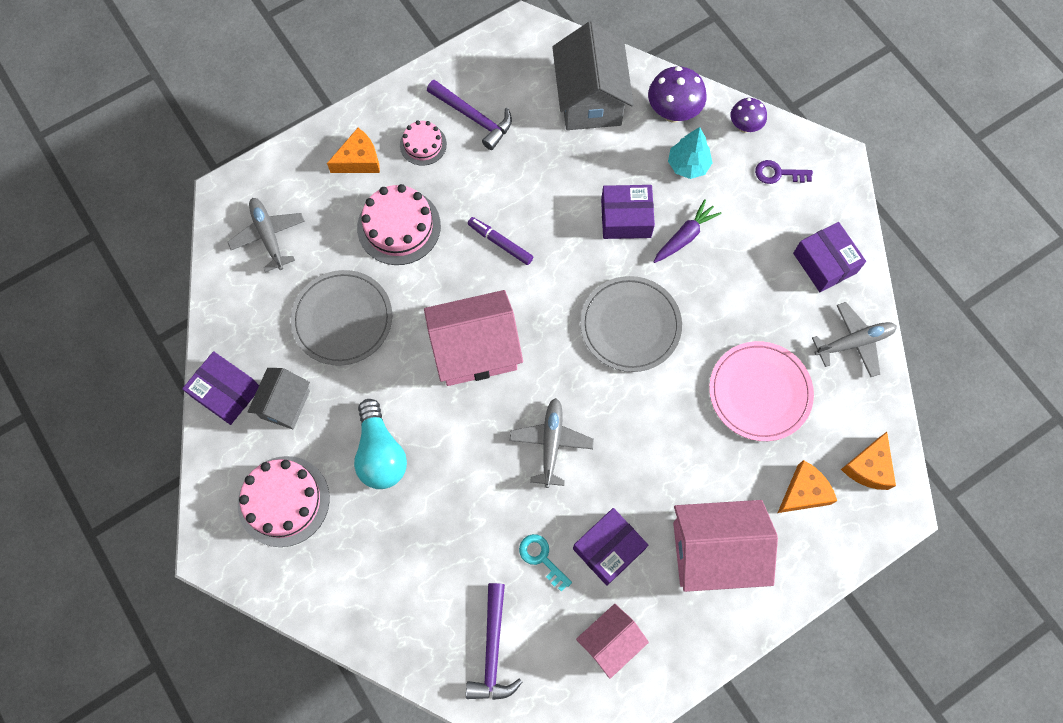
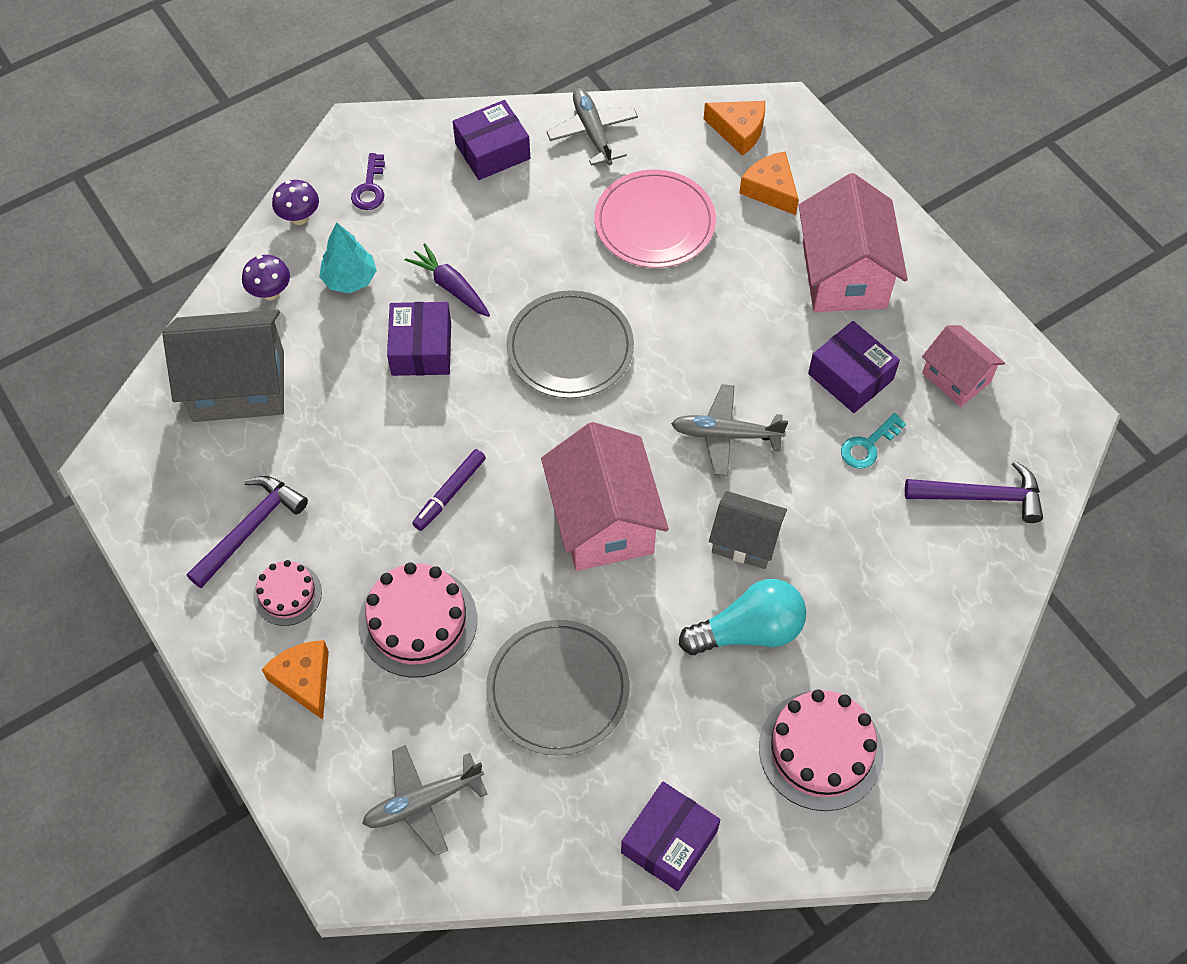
camera: 90 degrees left, 10 degrees down
(285, 404) = (684, 758): grey house -> grey house (745, 541)
(673, 113) = (270, 293): purple mushroom -> purple mushroom, size x0.63

